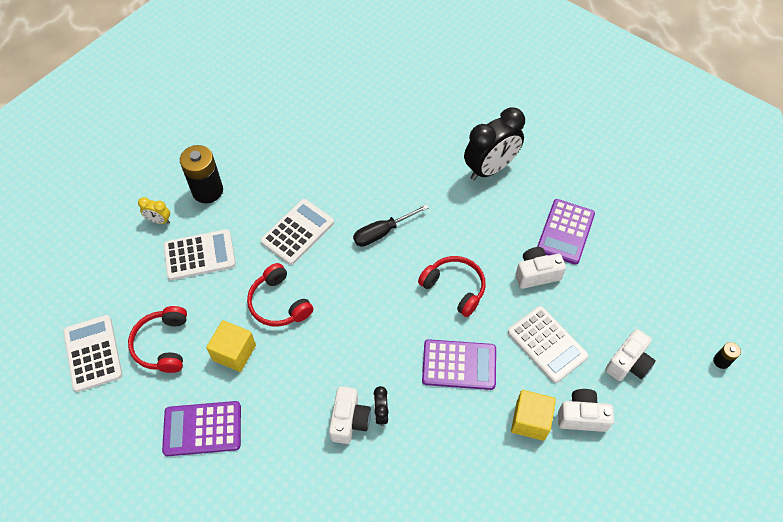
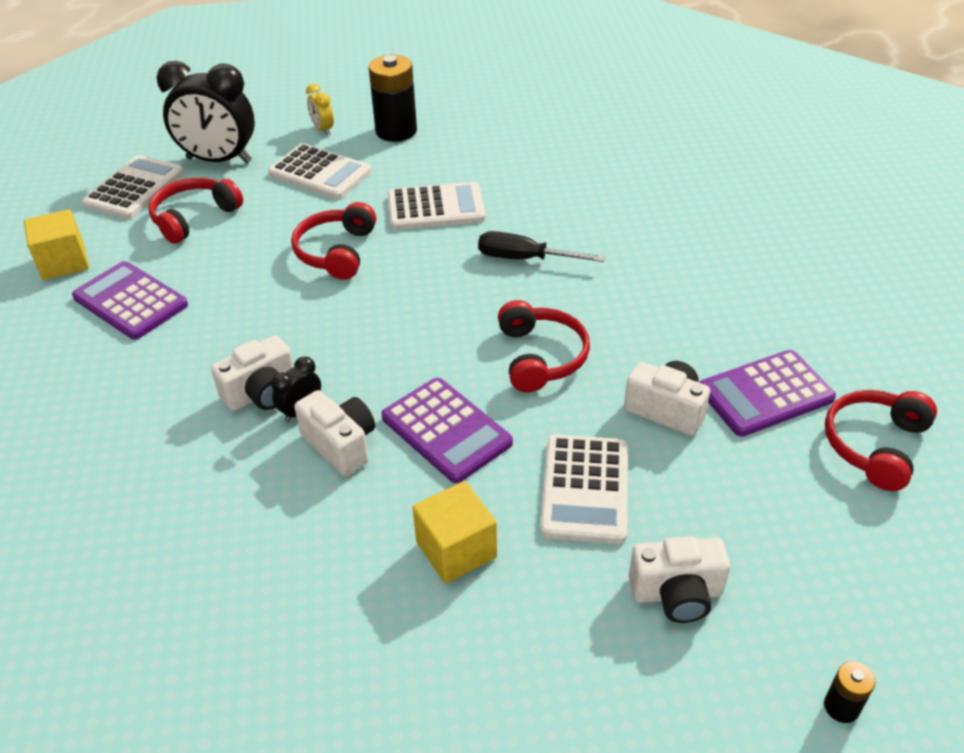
camera: 45 degrees right, 15 degrees down
(234, 352) = (241, 263): yellow cube -> yellow cube (63, 262)
(490, 169) = (738, 276): black clock -> black clock (219, 160)
(582, 416) = (530, 599): white camera -> white camera (341, 445)
(628, 226) = (874, 445): none -> red headphones

